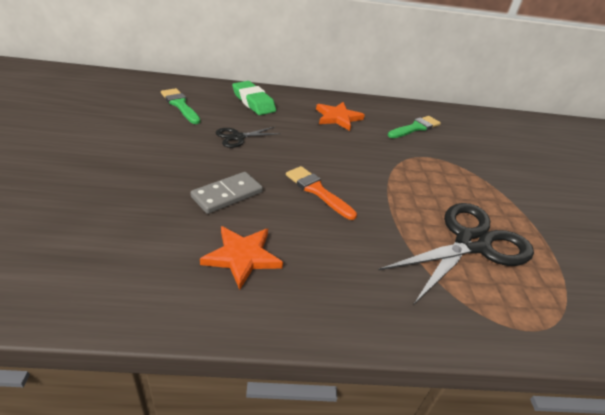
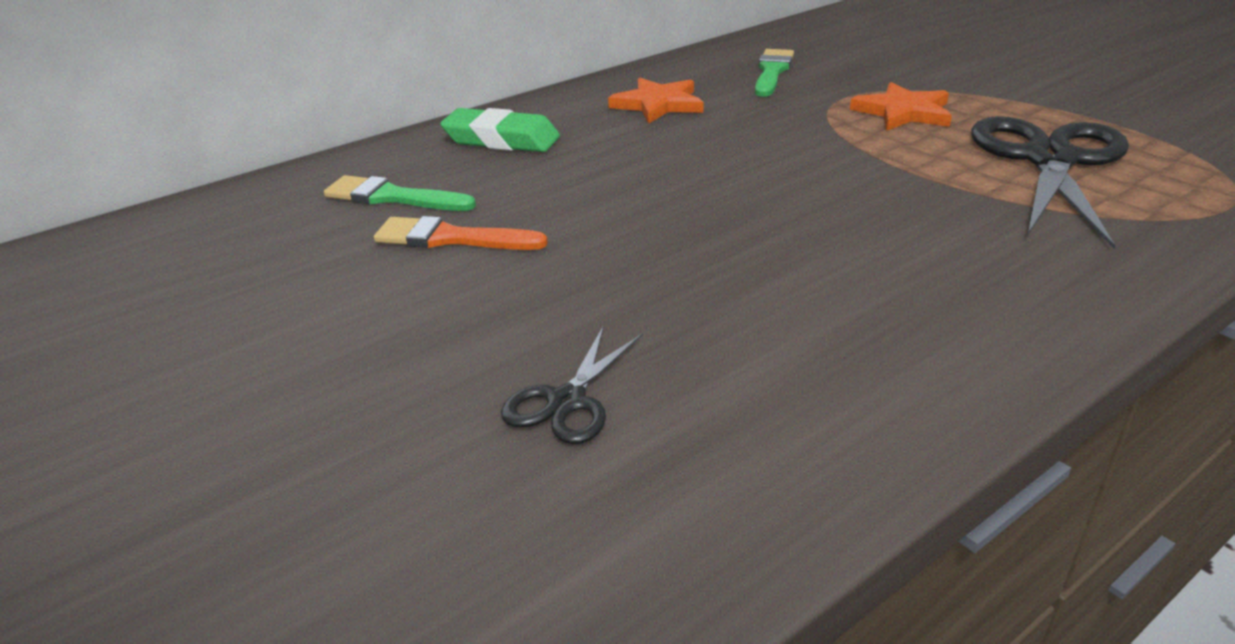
camera: 30 degrees left, 5 degrees down
(227, 195) = (703, 267): grey domino -> none
(238, 137) = (572, 193): black scissors -> black scissors (567, 401)
(242, 257) = (863, 320): orange star -> orange star (903, 112)
(317, 191) = (801, 199): orange brush -> orange brush (451, 238)

